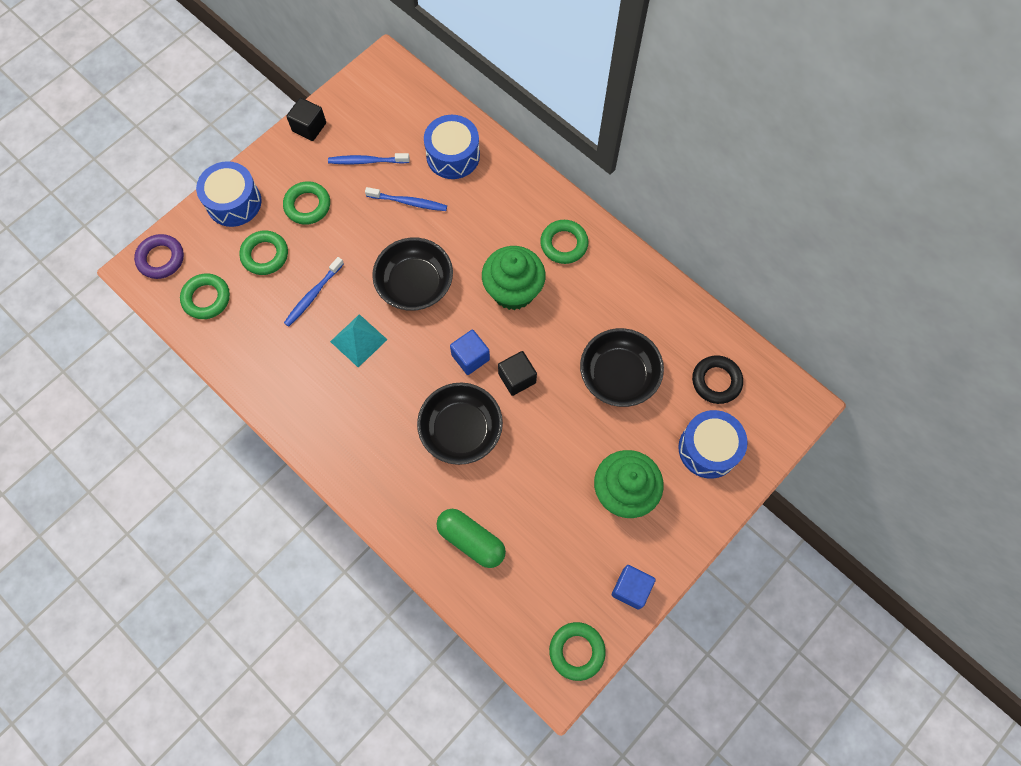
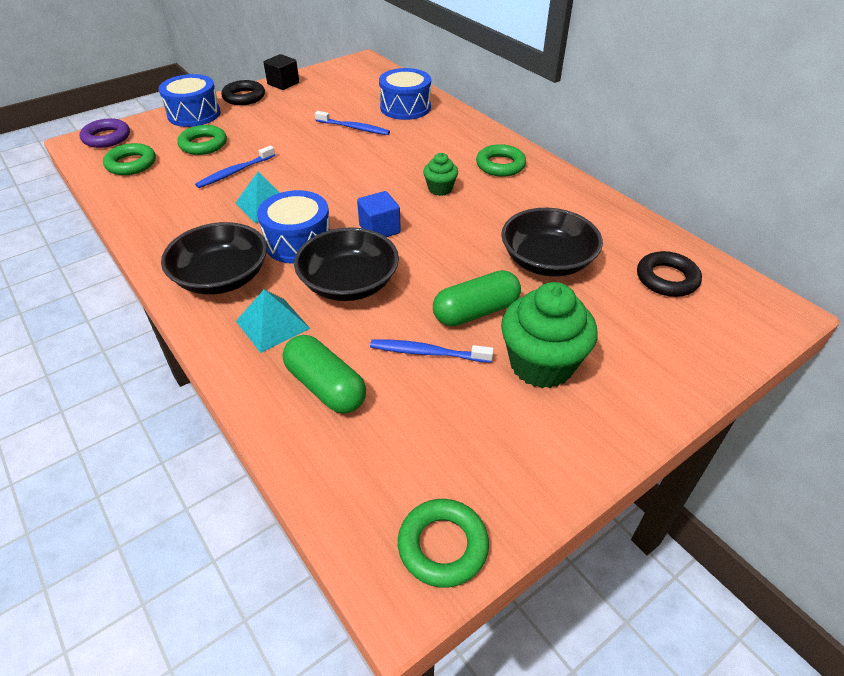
camera: 10 degrees right, 25 degrees down
(275, 161) = (244, 97): none -> black ring
(307, 205) = (259, 121): green ring -> none
(367, 161) = (325, 104): blue toothbrush -> blue toothbrush (428, 353)
(413, 486) = (273, 324): none -> turquoise pyramid
(415, 284) = (340, 175): black bowl -> black bowl (222, 277)
(513, 290) = (440, 189): green cupcake -> green cupcake, size x0.52
(517, 378) = (427, 250): black cube -> none
(568, 445) = (476, 311): none -> green capsule
(631, 589) = (540, 475): blue cube -> none
(708, 449) = (658, 337): blue drum -> blue drum (298, 242)

